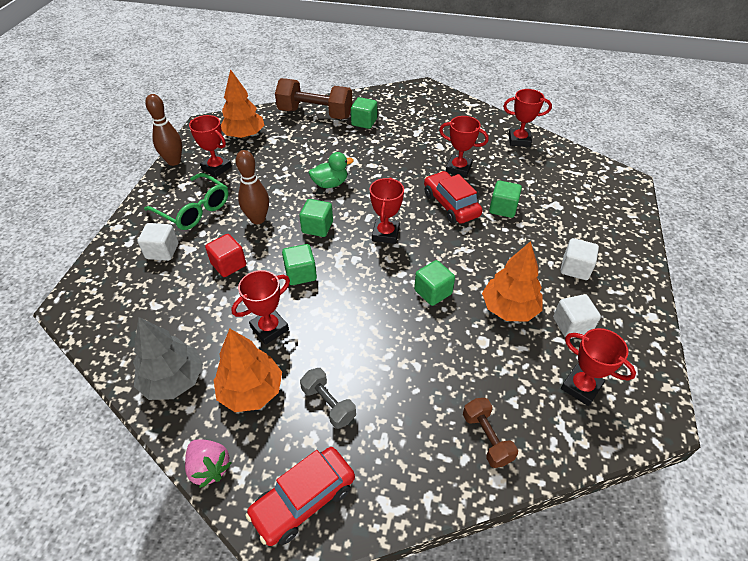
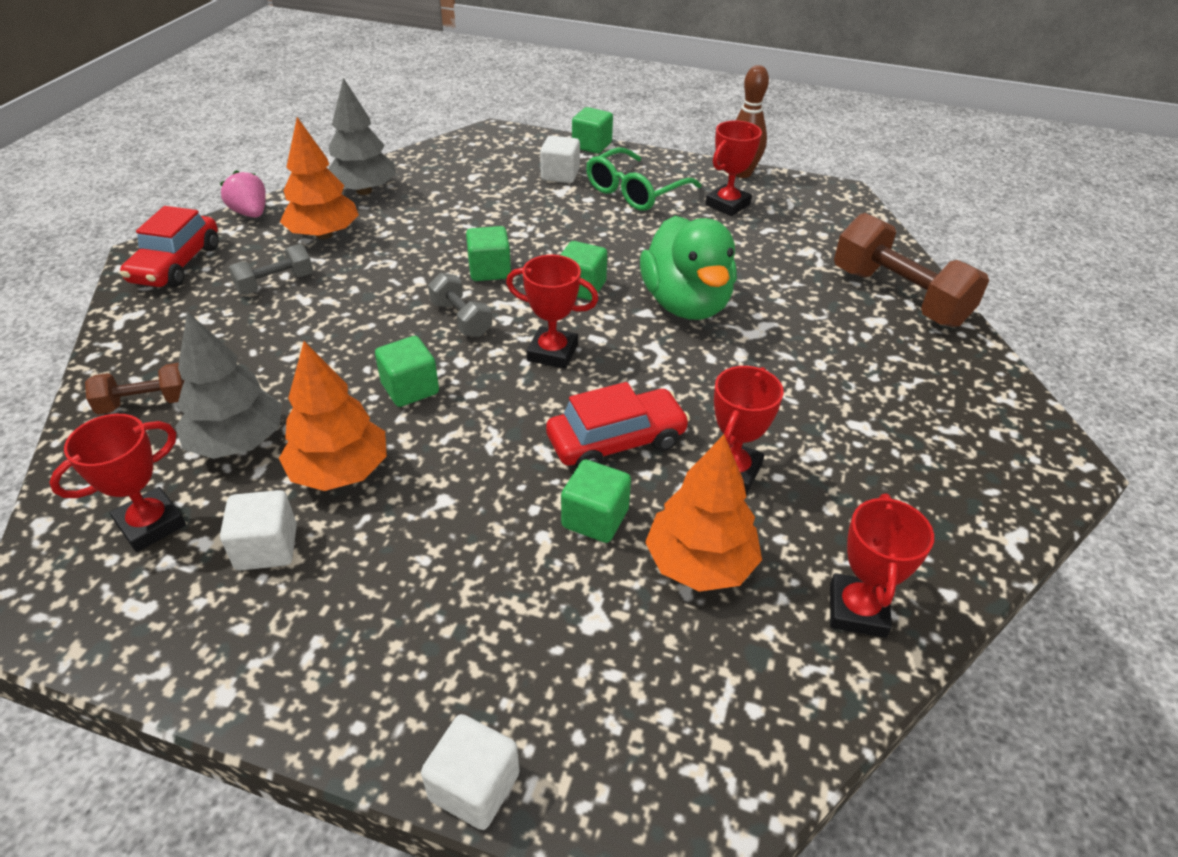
camera: 95 degrees right, 5 degrees down
(209, 467) = (251, 213): pink strawberry -> pink strawberry turned 90 degrees clockwise
(228, 265) = (523, 218): red cube -> none
(244, 135) = (815, 226): orange tree -> orange tree (700, 563)
(258, 219) = (608, 238): brown bowling pin -> none
(269, 328) = (406, 246): red trophy -> none
(303, 500) = (176, 264): red car -> red car turned 135 degrees counterclockwise
(315, 114) = (898, 297): brown dumbbell -> brown dumbbell turned 60 degrees counterclockwise
(330, 184) = (686, 304): green duck -> green duck, size x1.82
(359, 280) = (461, 319): none -> grey dumbbell
(364, 122) = (883, 354): green cube -> green cube (592, 145)
(504, 366) = (238, 442): none -> grey tree
(575, 268) = (395, 596): white cube -> white cube (474, 786)

